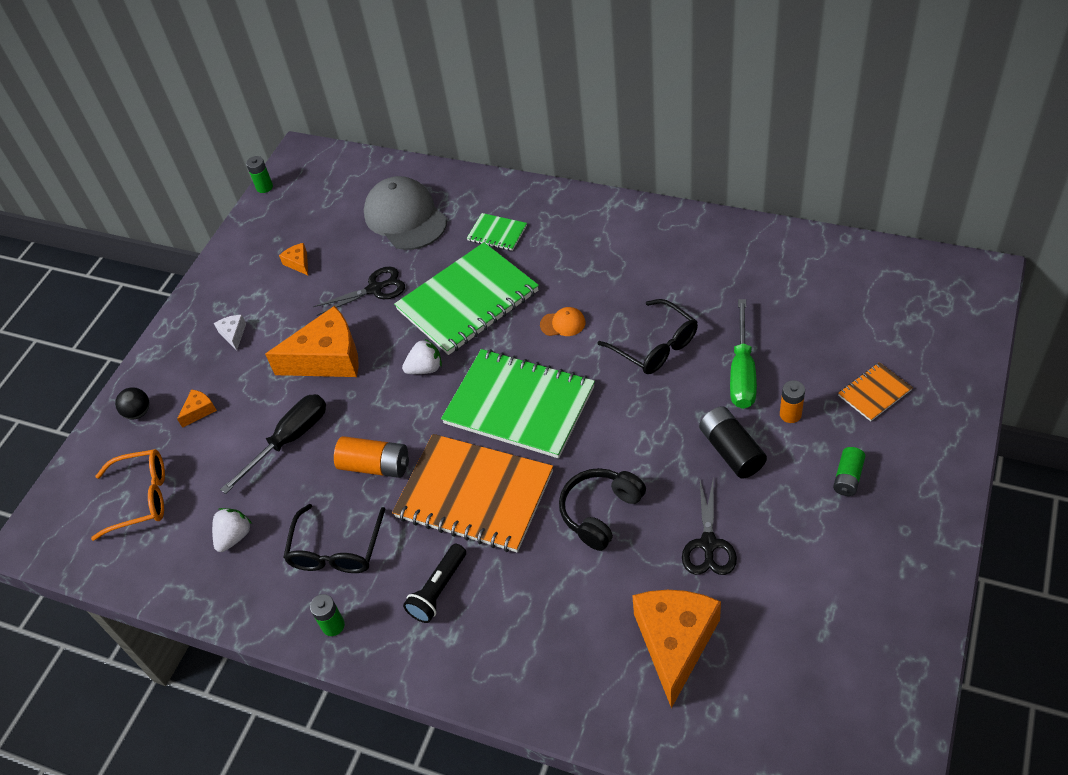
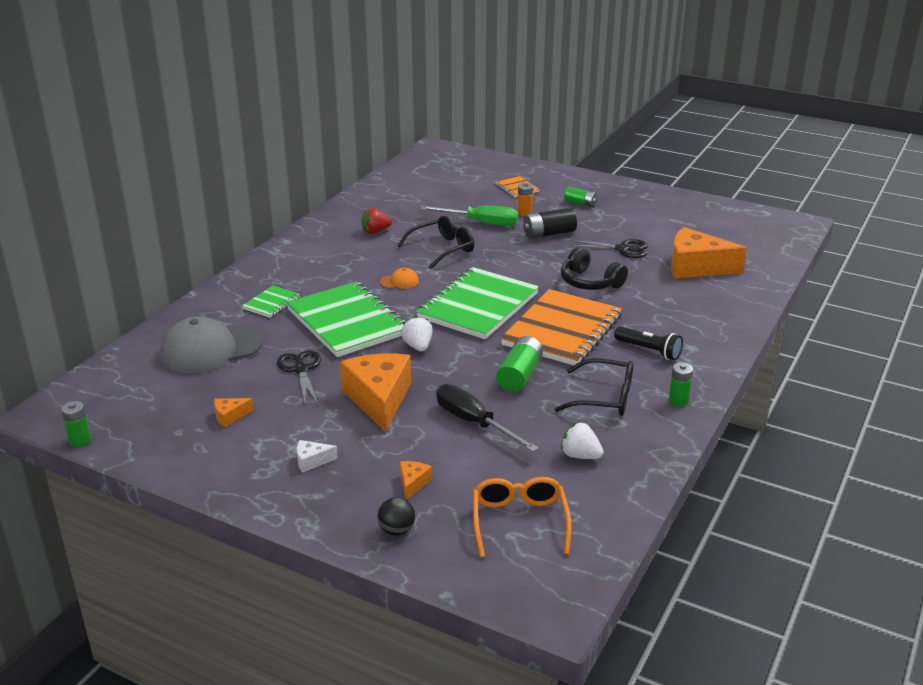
camera: 90 degrees left, 20 degrees down
(199, 411) = (413, 483): orange cheese -> orange cheese turned 60 degrees clockwise
(375, 466) = (519, 376): orange battery -> green battery
(563, 324) = (399, 282): orange cap -> orange cap turned 75 degrees clockwise
(684, 274) = (375, 232): none -> red strawberry

